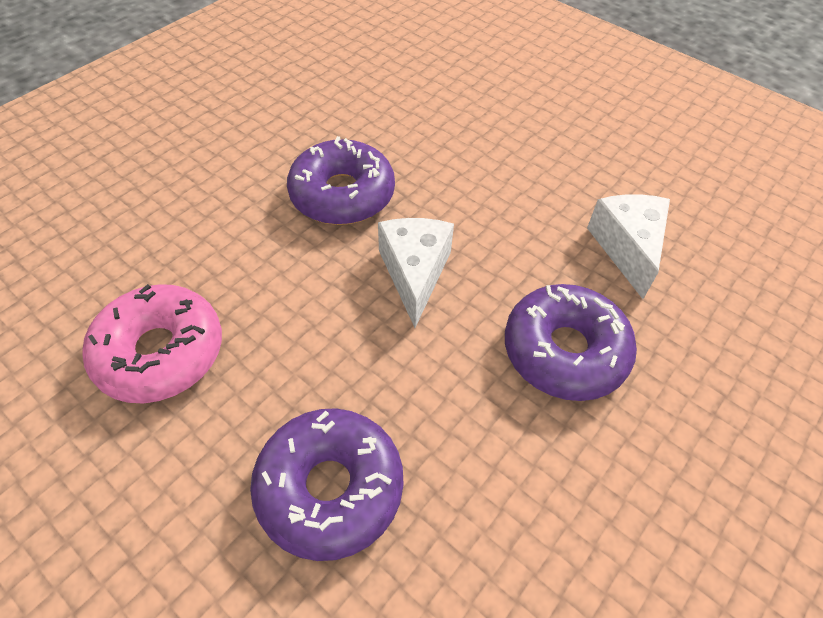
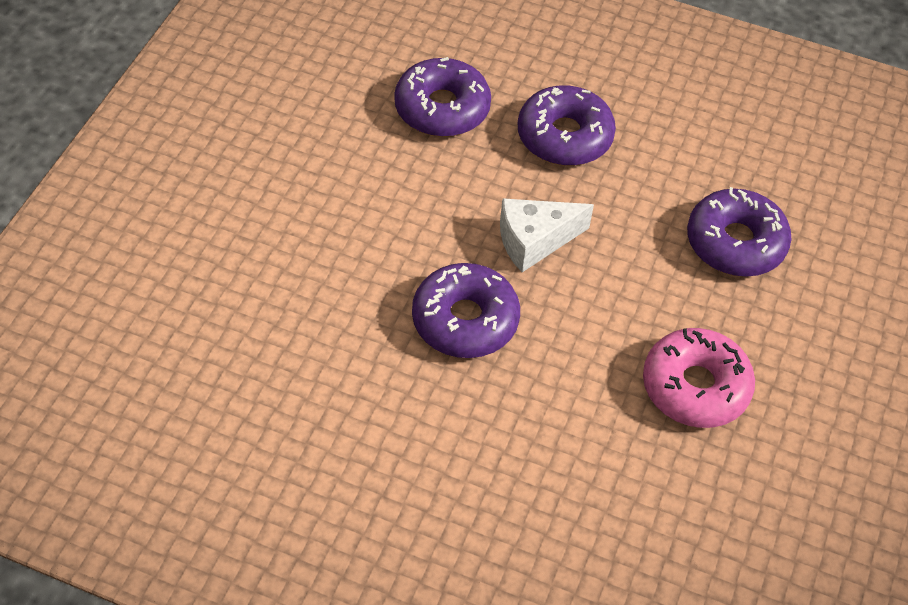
camera: 110 degrees left, 0 degrees up
(627, 248) = (442, 108): white cheese -> purple donut

